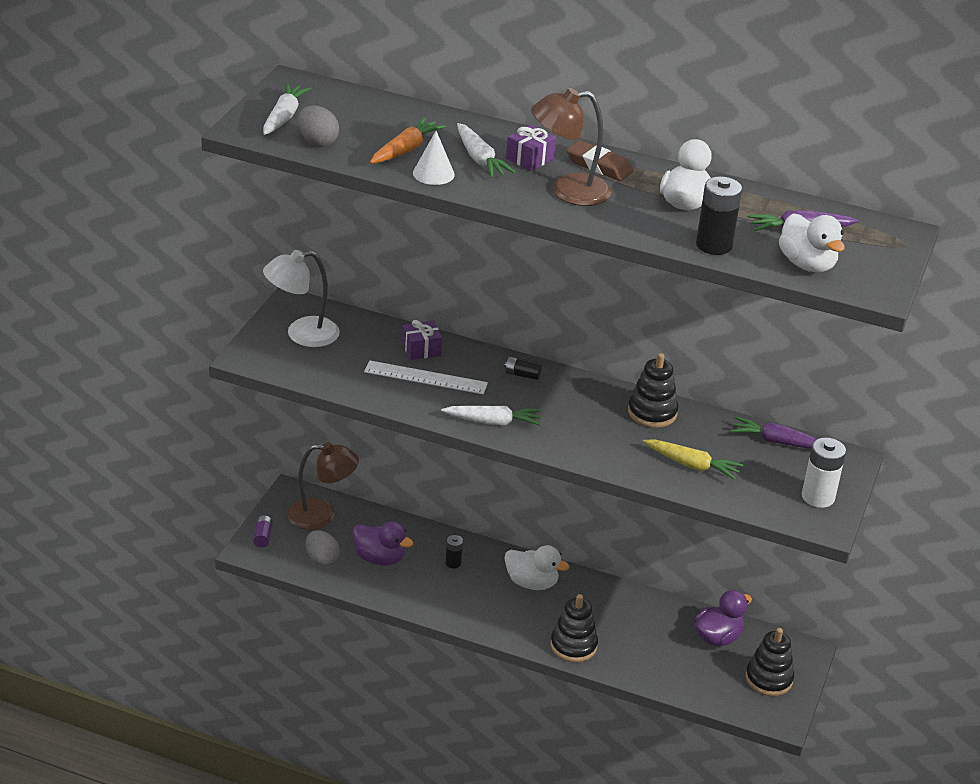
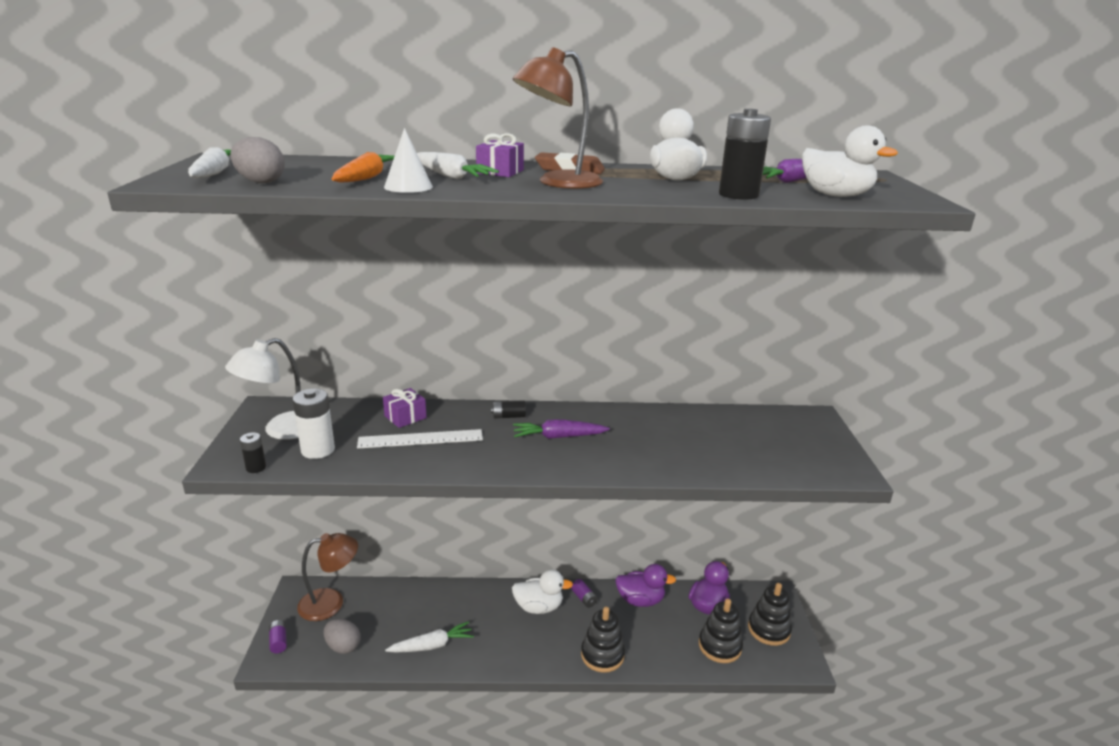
camera: 20 degrees left, 10 degrees down
(379, 558) = (397, 627): purple duck -> purple duck (640, 600)
(453, 563) = (465, 610): black battery -> black battery (256, 468)
(493, 422) = (505, 461): white carrot -> white carrot (432, 645)
(584, 589) = (584, 598): none -> purple battery
(652, 412) = (638, 419): black stacking toy -> black stacking toy (719, 646)
(691, 465) = (704, 453): yellow carrot -> none
(777, 442) = (752, 417): purple carrot -> purple carrot (558, 437)
(818, 497) = (824, 451): white battery -> white battery (318, 450)

